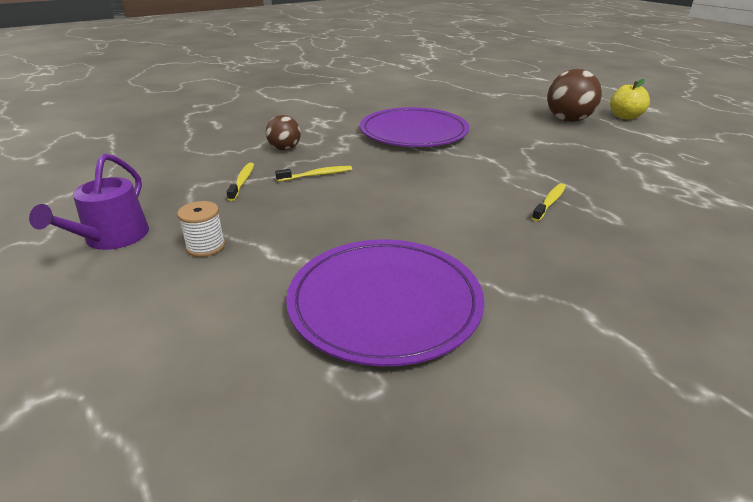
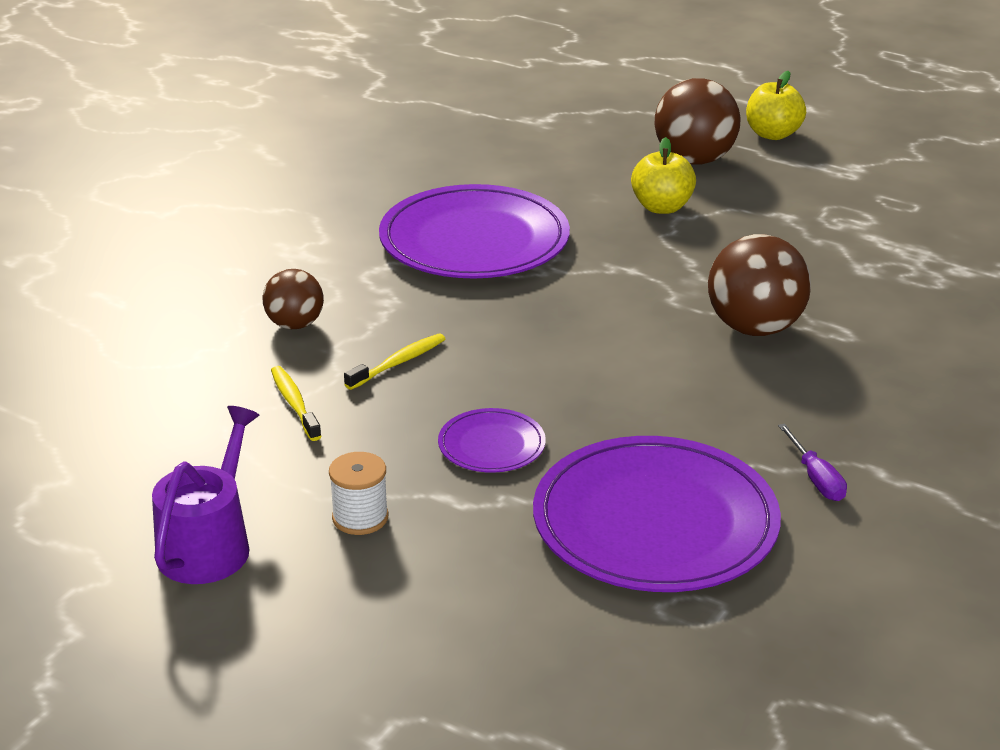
camera: 25 degrees left, 0 degrees up
(112, 238) = (208, 544): purple watering can -> purple watering can turned 150 degrees counterclockwise
(324, 227) = (491, 445): none -> purple plate
(533, 136) = (661, 207): none -> yellow apple
(533, 306) = (816, 478): none -> purple screwdriver
(549, 202) = (754, 328): yellow toothbrush -> brown ball

